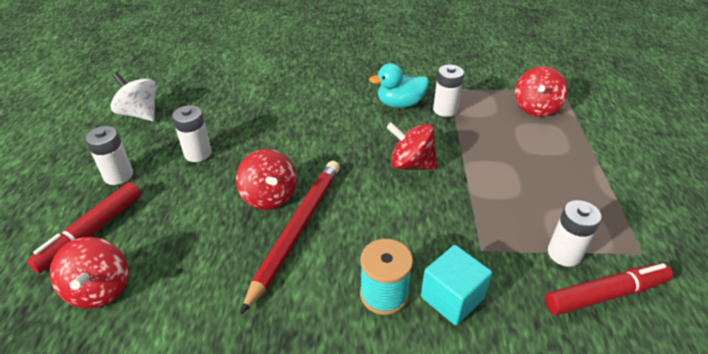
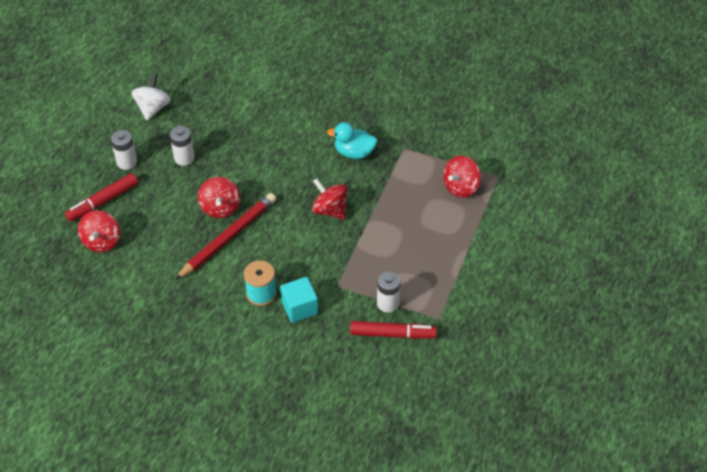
camera: 20 degrees right, 10 degrees up
(140, 113) = (153, 108): white spinning top -> white spinning top turned 45 degrees clockwise
(445, 110) = (386, 168): white battery -> none

